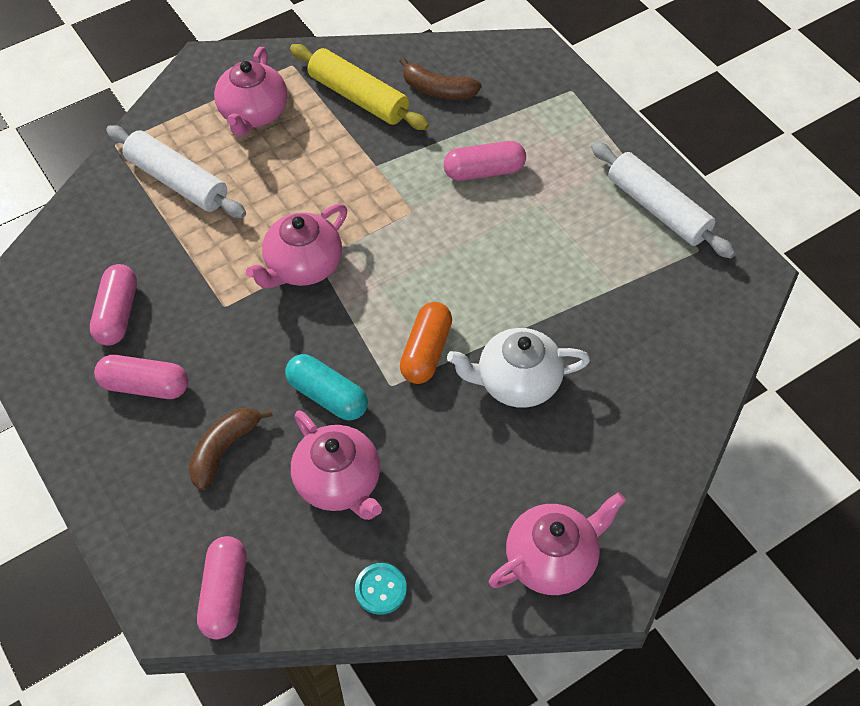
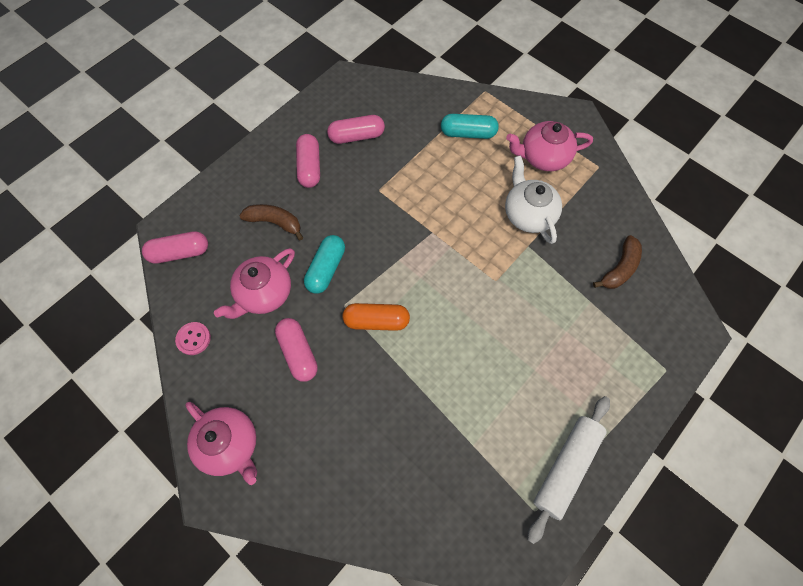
camera: 75 degrees right, 10 degrees up
(177, 181) = (468, 133): white rolling pin -> turquoise capsule
(302, 266) = (424, 225): pink teapot -> none
(358, 97) = (587, 217): yellow rolling pin -> none
(381, 589) = (193, 339): turquoise button -> pink button
(438, 90) = (619, 268): brown banana -> brown banana turned 150 degrees counterclockwise
(484, 171) = (552, 321): pink capsule -> pink capsule (298, 353)
(516, 382) = (367, 389): white teapot -> white teapot (528, 214)

